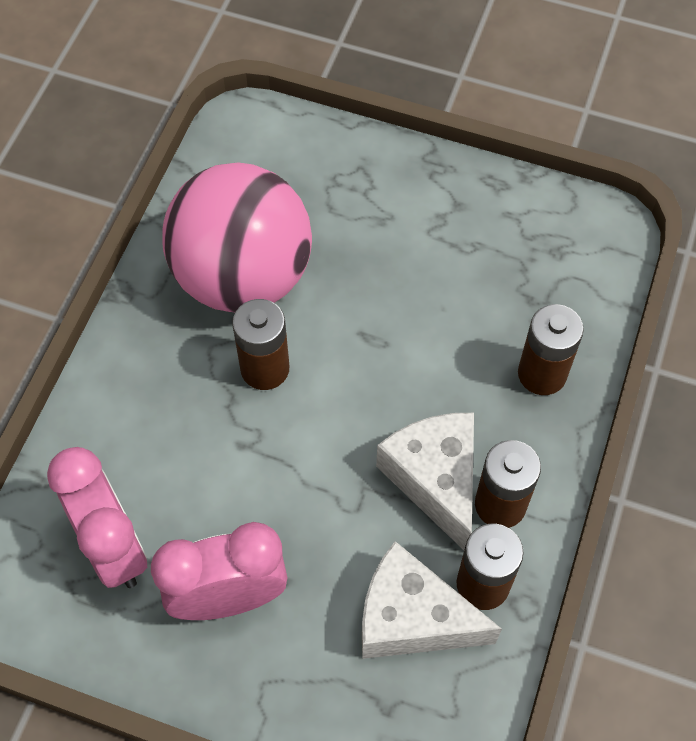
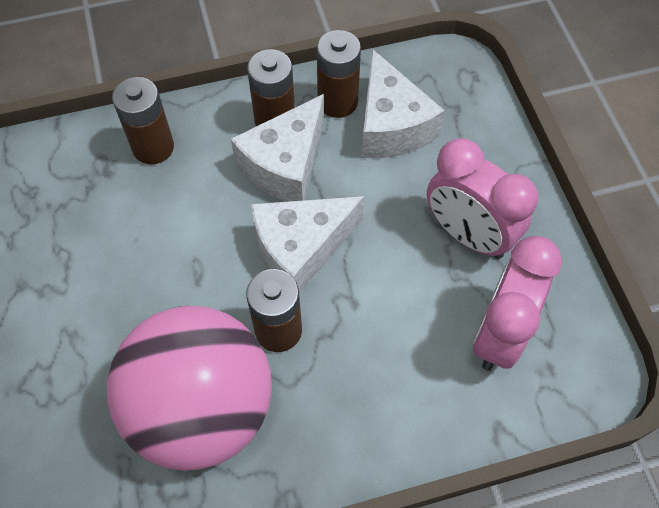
camera: 125 degrees left, 0 degrees up
(329, 435) = (301, 249): none -> white cheese

